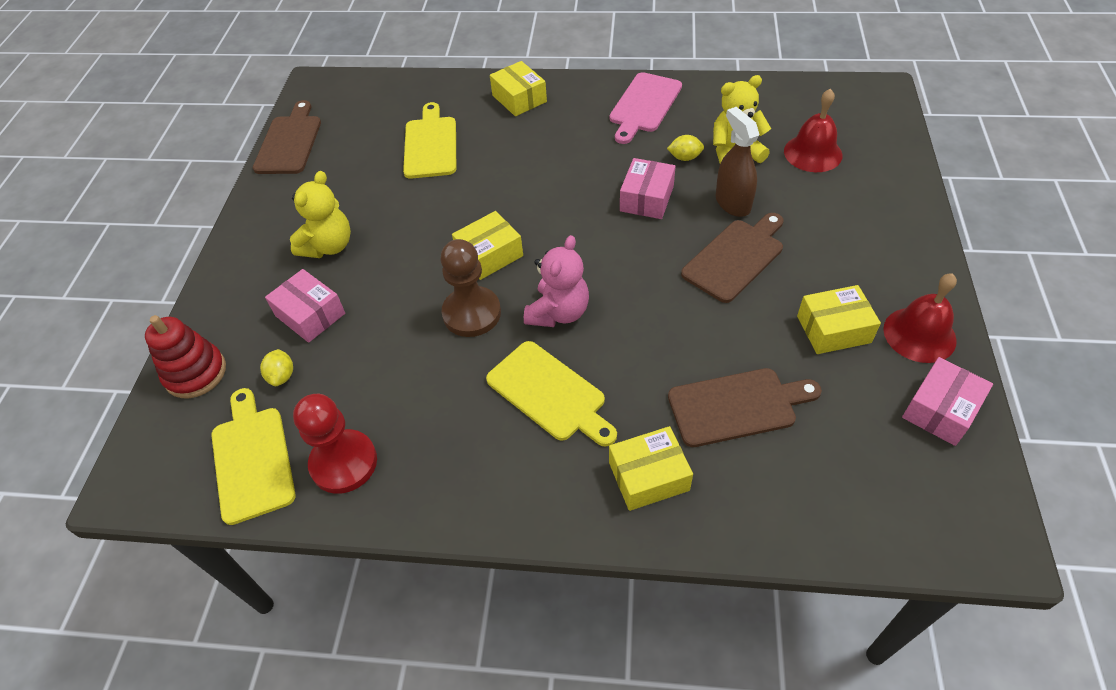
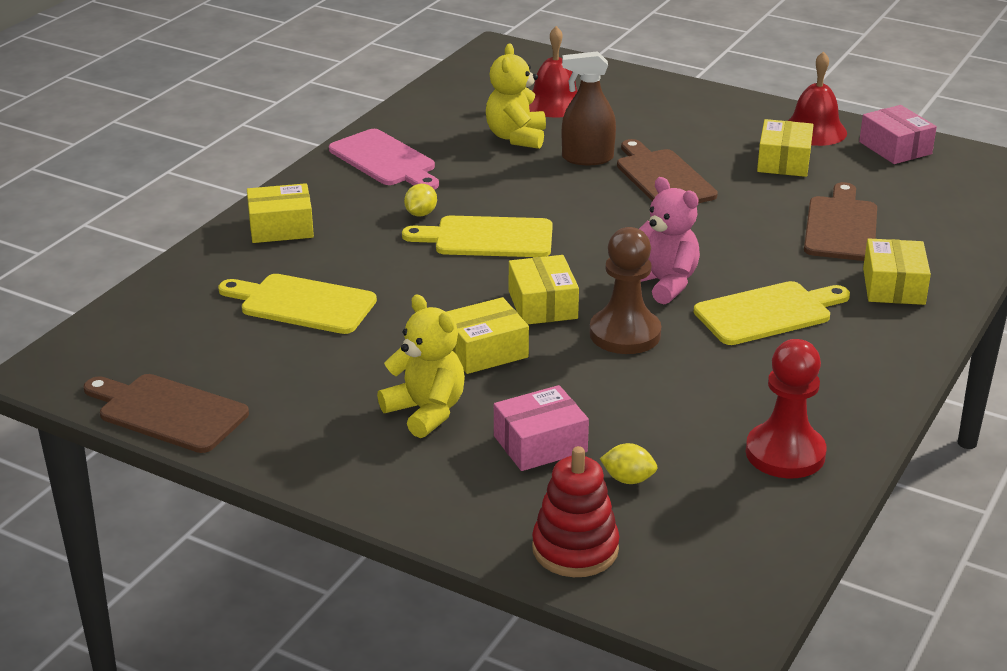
camera: 70 degrees left, 20 degrees down
(252, 459) = (743, 518): yellow cutting board -> yellow cutting board (487, 238)
(413, 247) = (485, 351): none -> yellow box
(646, 198) = (538, 197): pink box -> none
(684, 157) = (496, 162): yellow lemon -> yellow lemon (421, 214)

